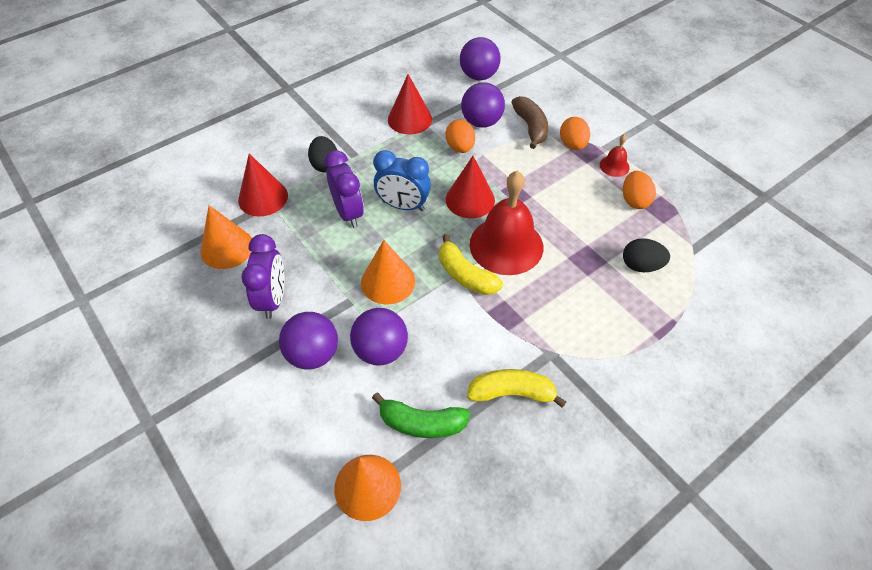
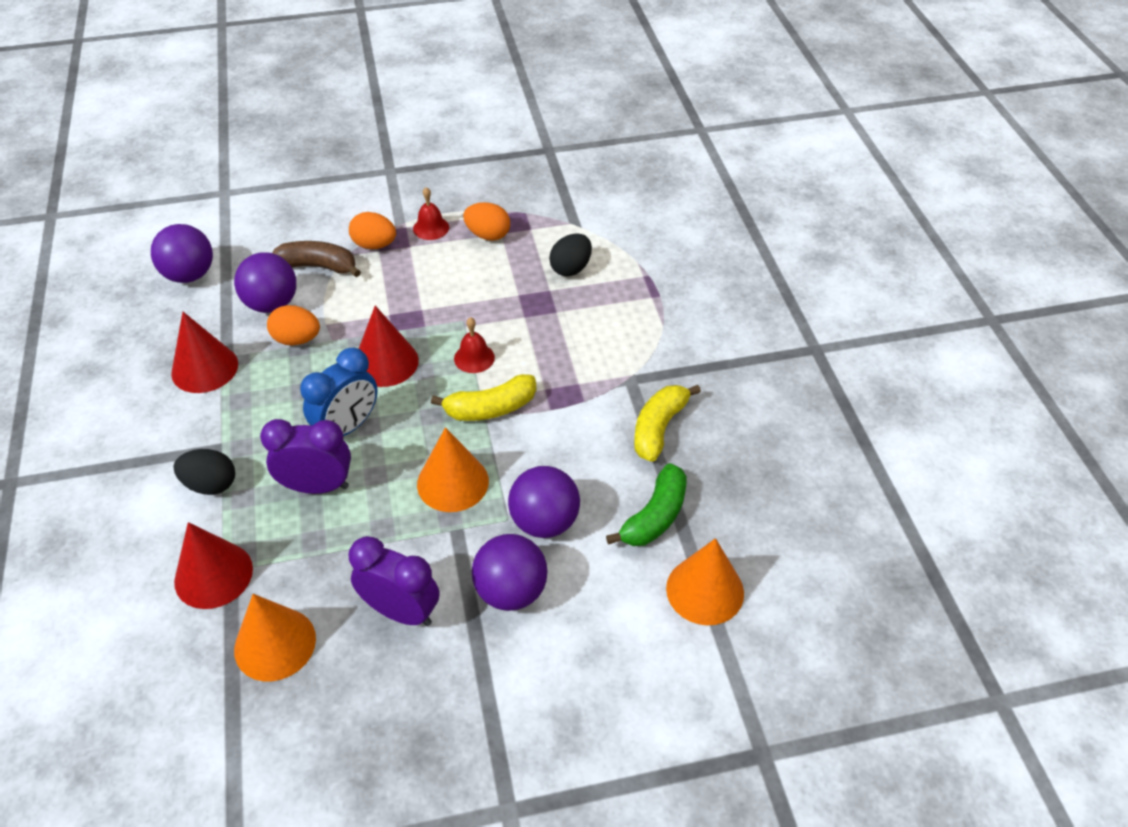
camera: 65 degrees left, 5 degrees down
(506, 245) = (474, 358): red bell -> red bell, size x0.44

